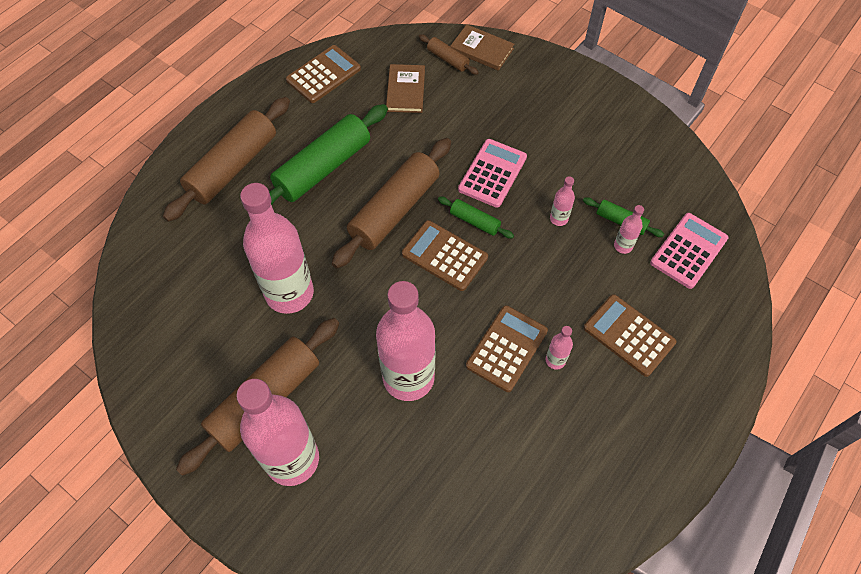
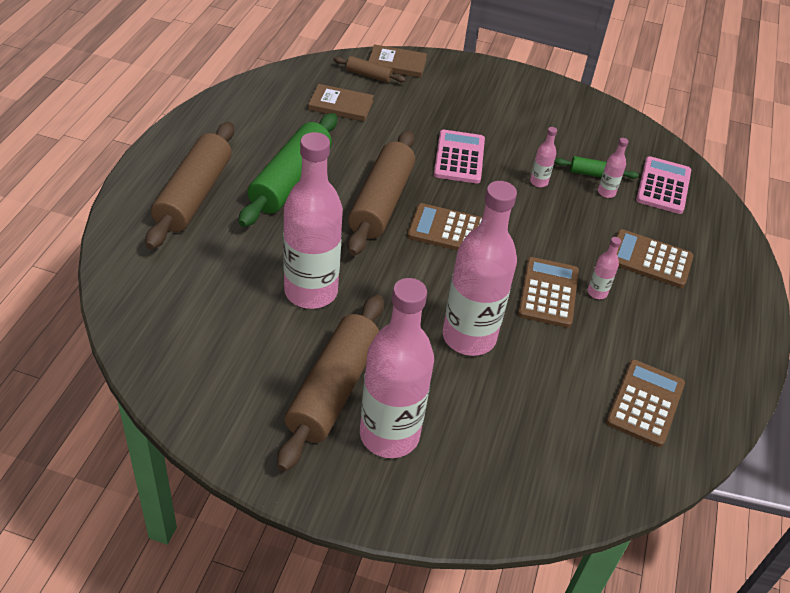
camera: 25 degrees left, 15 degrees down
(323, 74) = (251, 104): brown calculator -> brown calculator (645, 403)
(405, 90) = (341, 105): brown book -> brown book turned 60 degrees counterclockwise
(474, 221) = (463, 198): green rolling pin -> none

